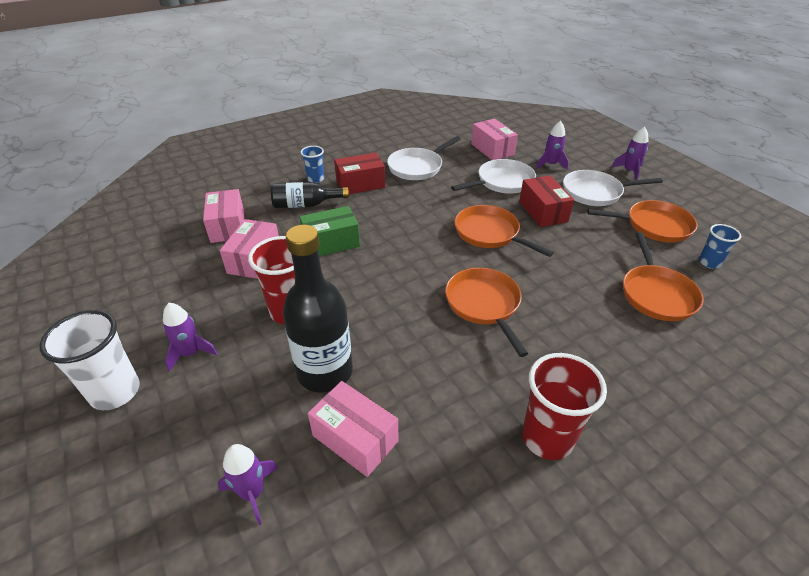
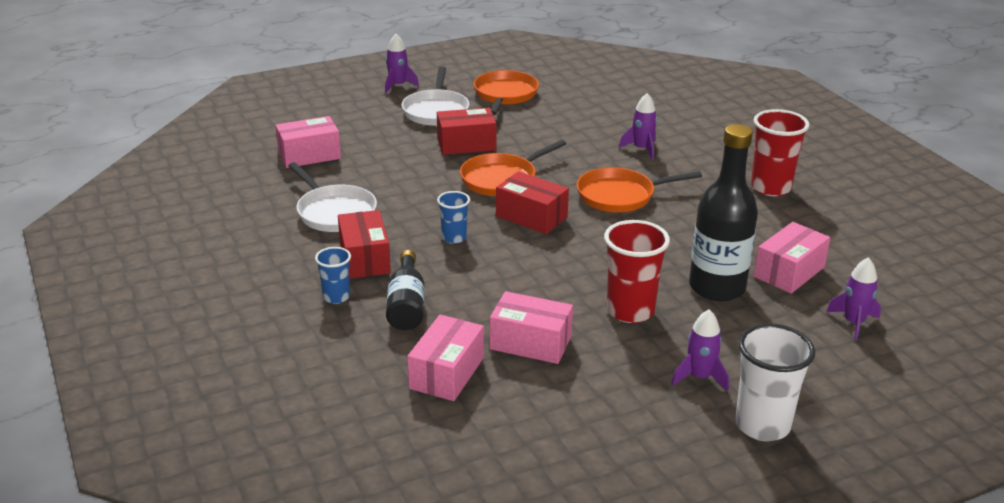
camera: 85 degrees left, 10 degrees down
(227, 226) = (447, 373): pink box -> pink box turned 60 degrees counterclockwise
(331, 243) = (502, 283): green box -> none
(431, 252) = (531, 217): none -> red box
(502, 182) = (395, 159): white pan -> none
(550, 165) = (366, 125): purple rocket -> purple rocket (642, 149)
(656, 294) = (607, 115): orange pan -> none
(709, 263) = (565, 85): blue cup -> blue cup (454, 238)

